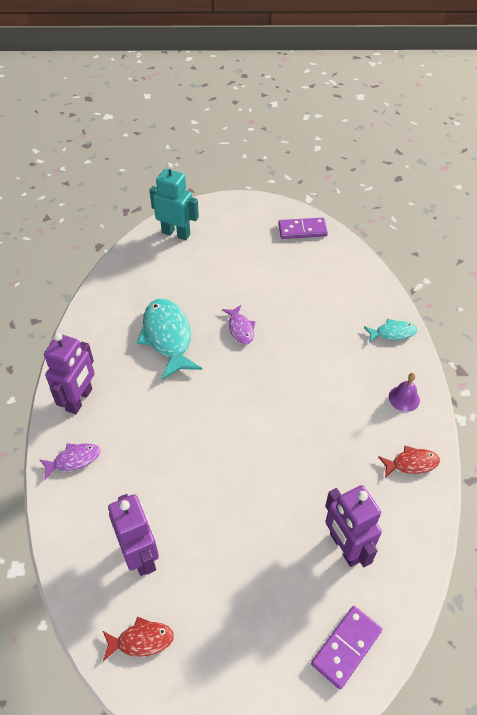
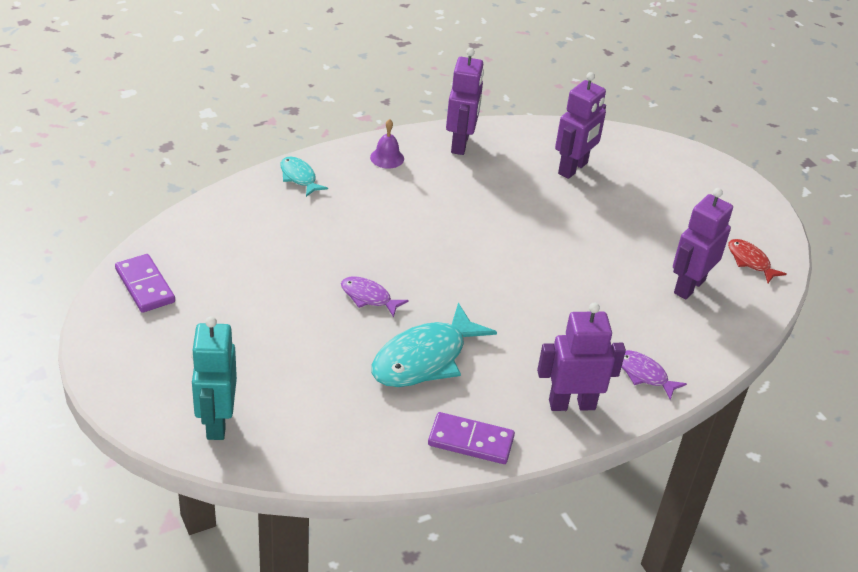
camera: 120 degrees left, 10 degrees down
(240, 329) = (368, 297): purple fish -> purple fish turned 105 degrees counterclockwise
(346, 647) = (650, 154): purple domino -> purple domino (470, 441)
(411, 463) = (460, 144): red fish -> purple robot

